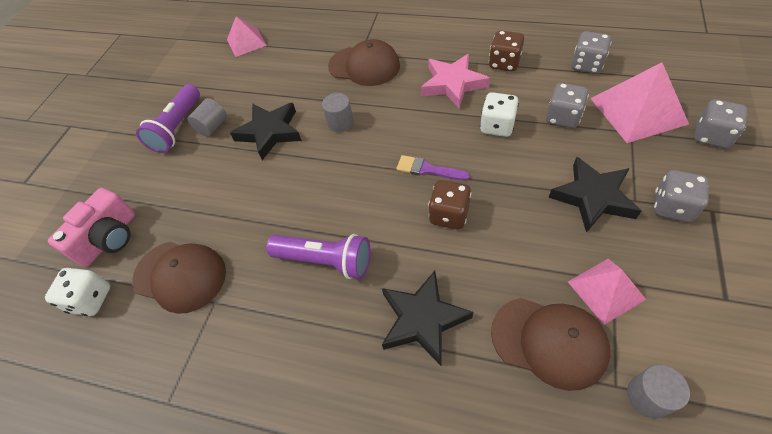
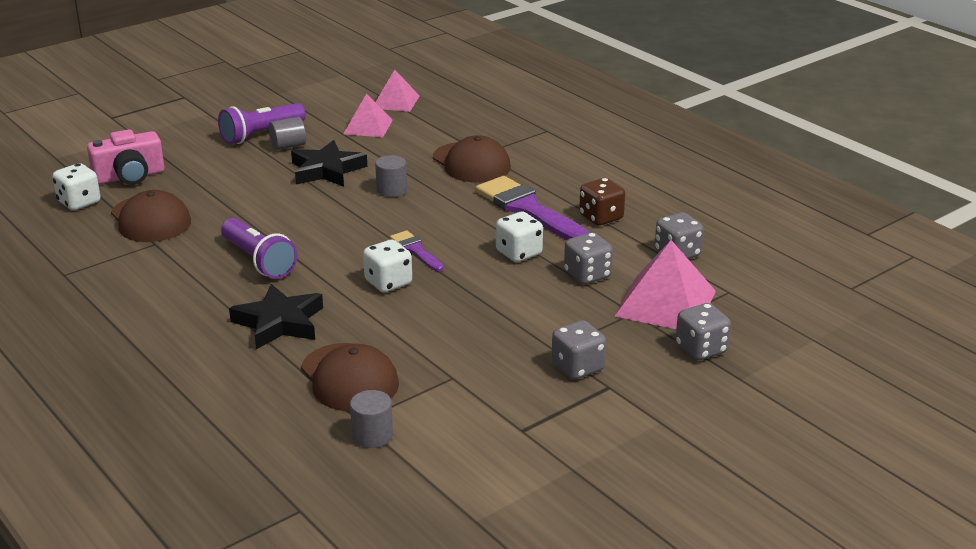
camera: 30 degrees right, 25 degrees down
(449, 215) = (388, 283): brown dice -> white dice
(453, 84) = (529, 210): pink star -> purple brush
(593, 197) = (521, 330): black star -> none
(606, 290) = (437, 378): pink pyramid -> pink pyramid (368, 127)

